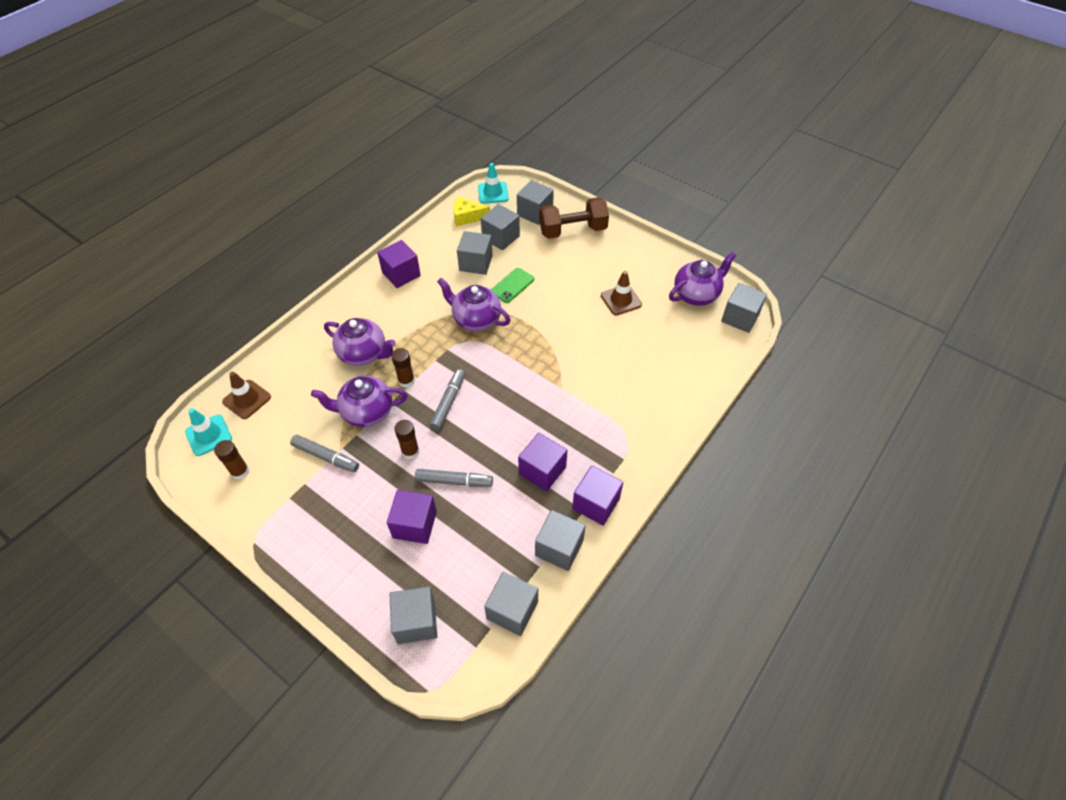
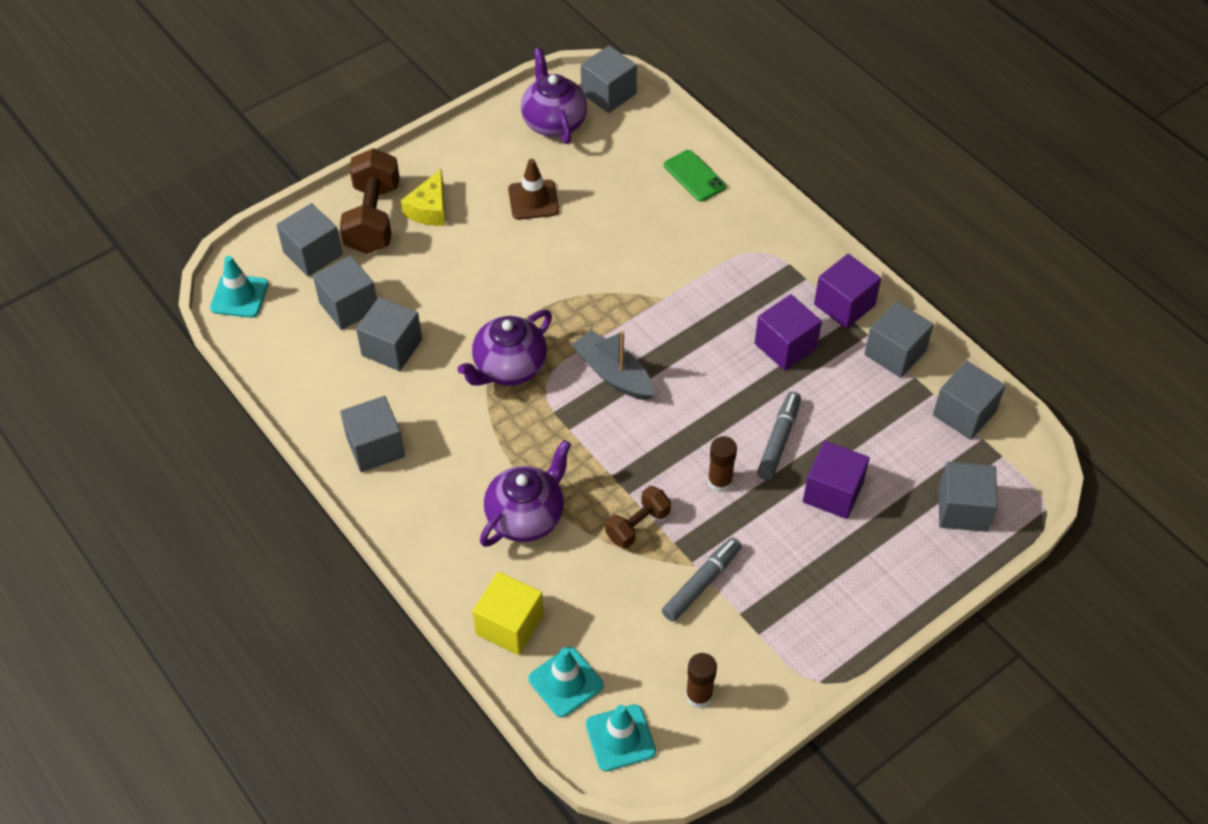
camera: 75 degrees left, 0 degrees up
(247, 399) = (566, 682): brown traffic cone -> turquoise traffic cone
(285, 363) = (509, 625): none -> yellow cube
(366, 412) = (637, 525): purple teapot -> brown dumbbell
(401, 274) = (375, 447): purple cube -> grey cube
(406, 381) = (596, 469): brown glue stick -> none
(448, 402) = (650, 425): grey marker -> none
(467, 217) = (281, 340): yellow cheese -> yellow cheese (429, 209)
(486, 373) = (613, 374): none -> grey boat
(512, 285) = (457, 312): green phone -> green phone (694, 176)

